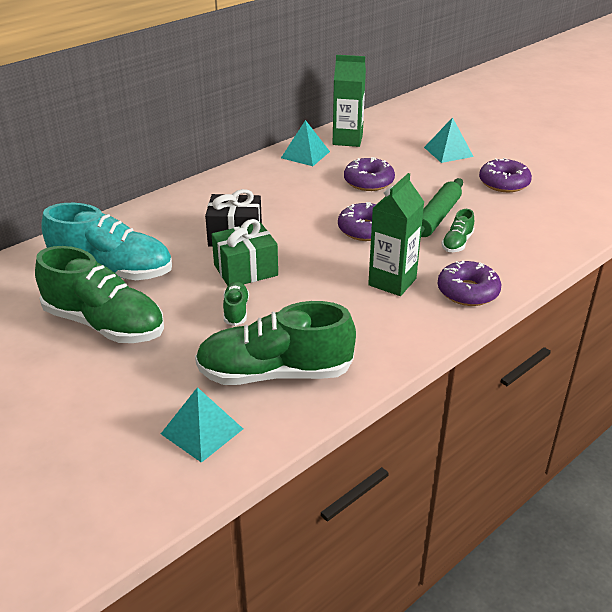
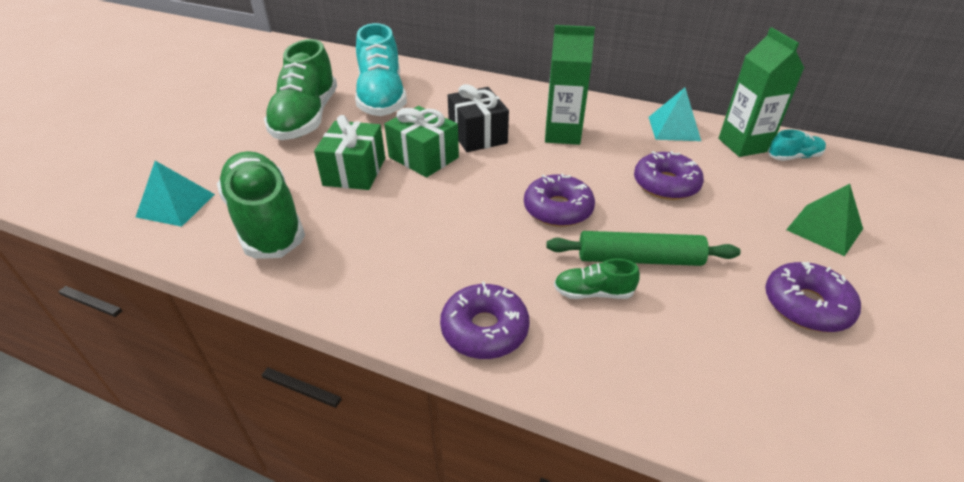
camera: 65 degrees right, 5 degrees up
(236, 311) = (354, 171): green shoe -> green gift
(374, 130) = (793, 157): none -> turquoise shoe
(392, 282) = (464, 257): green carton -> green carton (562, 134)
(448, 152) = (824, 229): turquoise pyramid -> green pyramid

